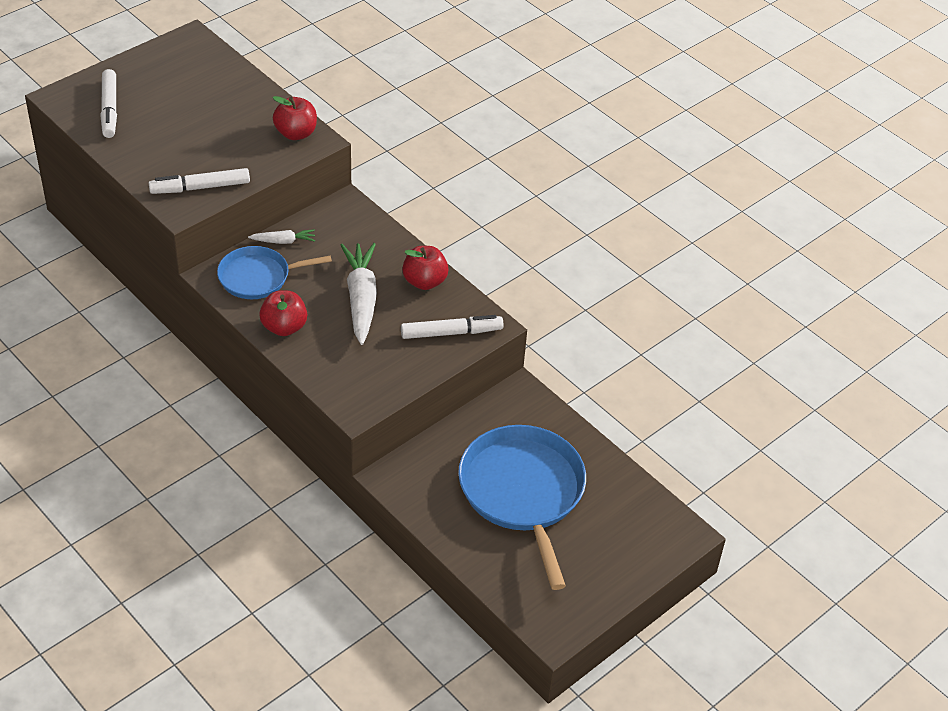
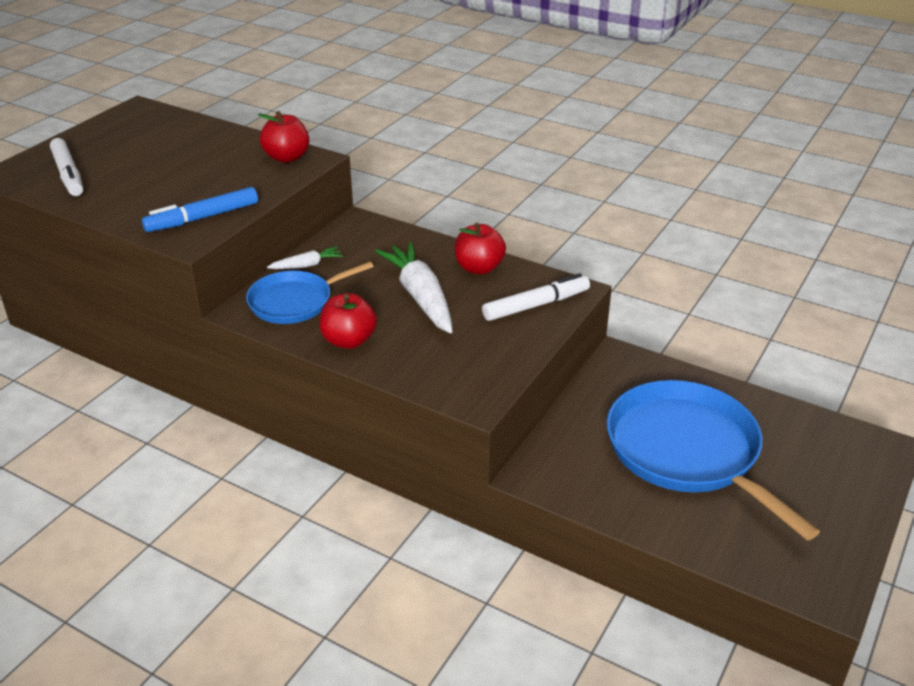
camera: 15 degrees left, 10 degrees down
(200, 187) = (202, 218): white marker -> blue marker

